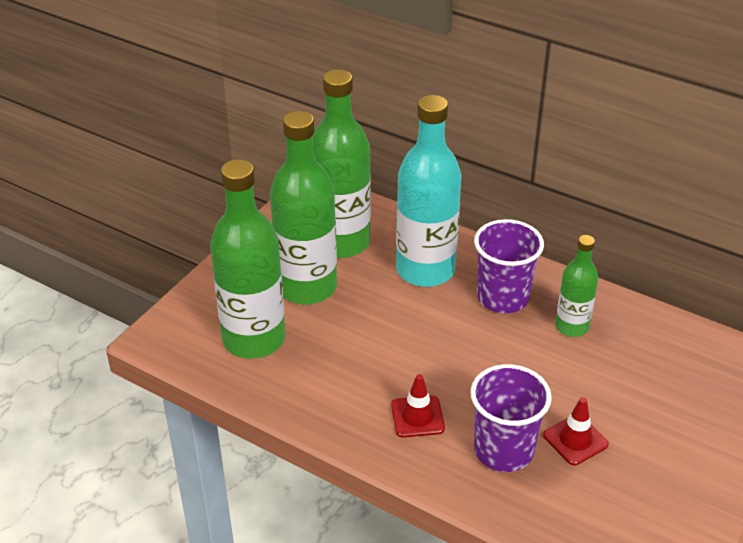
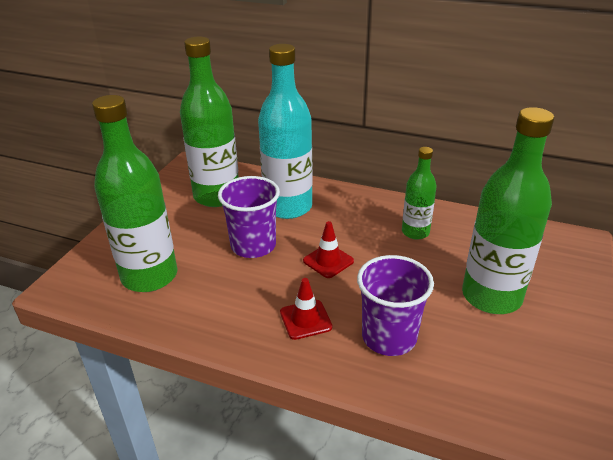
camera: 10 degrees left, 5 degrees down
(307, 287) = (192, 231): green bottle -> green bottle (491, 296)
(503, 297) = (354, 218): purple cup -> purple cup (253, 246)
(575, 440) = (448, 319): red traffic cone -> red traffic cone (328, 261)

